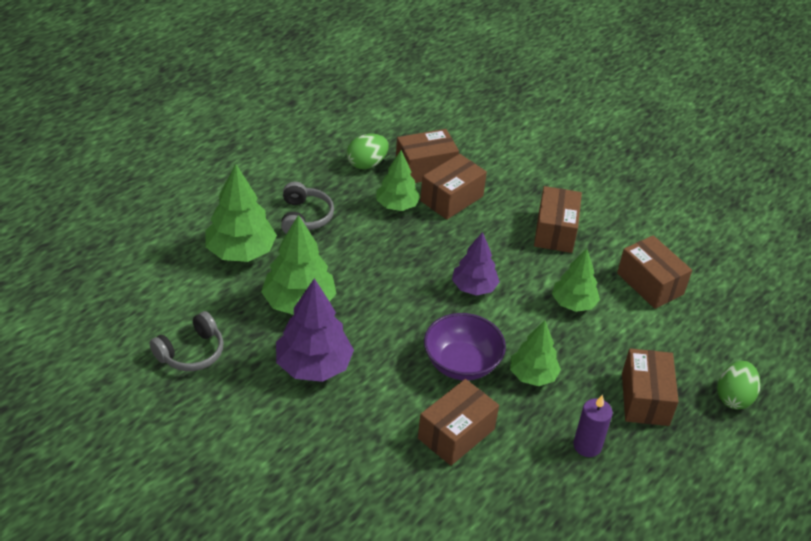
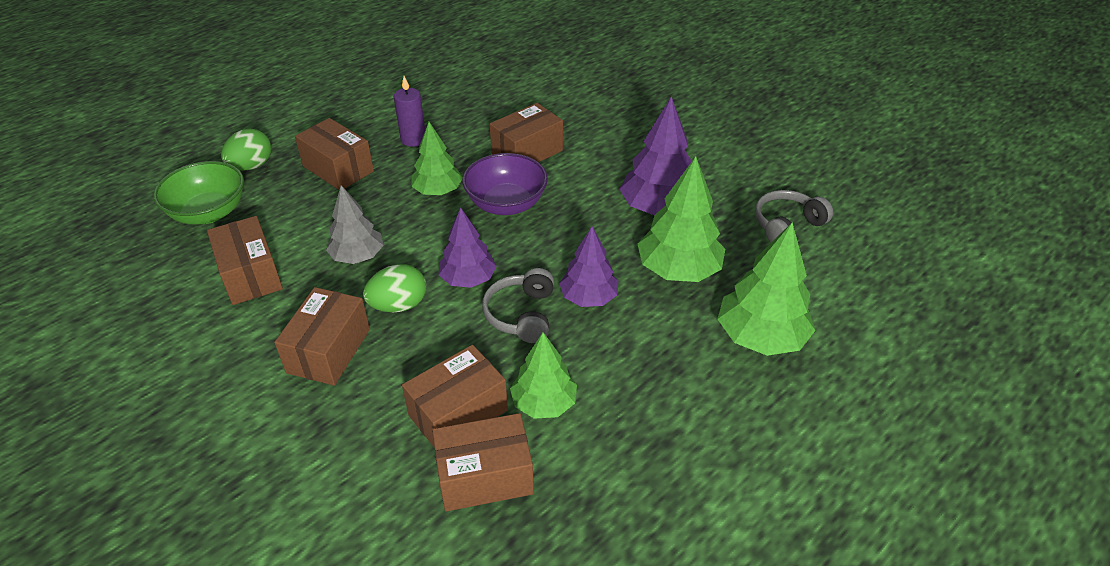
camera: 170 degrees left, 0 degrees up
(304, 217) = (681, 388): grey headphones -> grey headphones (522, 314)
(367, 164) = (582, 491): green egg -> green egg (398, 305)
(373, 276) = (588, 298): none -> purple tree
(573, 303) = (357, 256): green tree -> grey tree
(645, 399) = (338, 169): brown box -> brown box turned 60 degrees counterclockwise
(730, 340) = (209, 213): none -> green bowl

